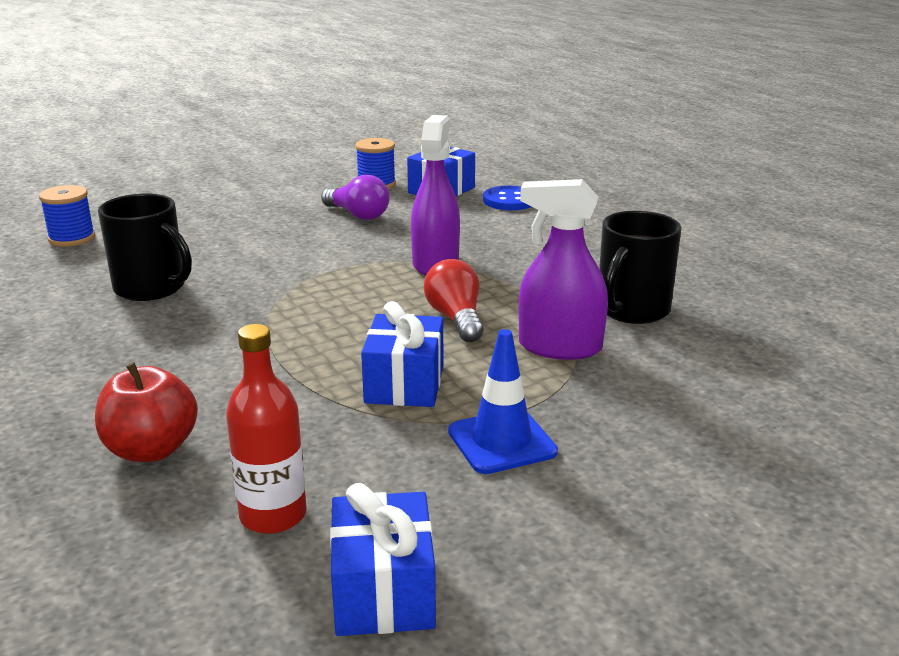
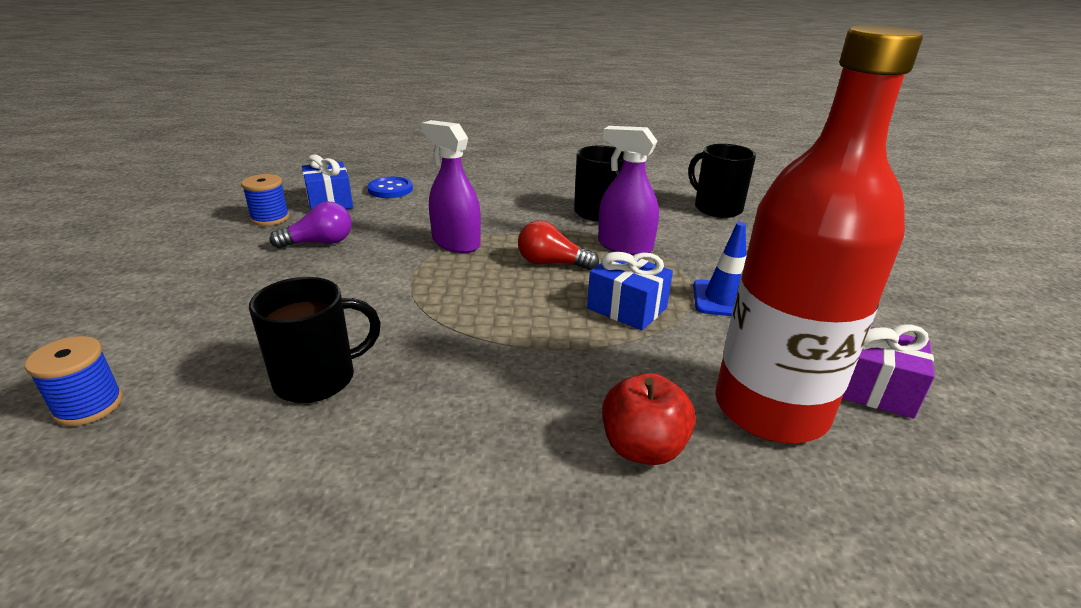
camera: 60 degrees left, 5 degrees up
(273, 515) = (770, 409): red bottle -> red bottle, size x2.17
(383, 591) = (871, 388): blue gift -> purple gift
(559, 347) = (624, 246): purple spray bottle -> purple spray bottle turned 75 degrees clockwise
(798, 384) = (716, 208): none -> black mug

